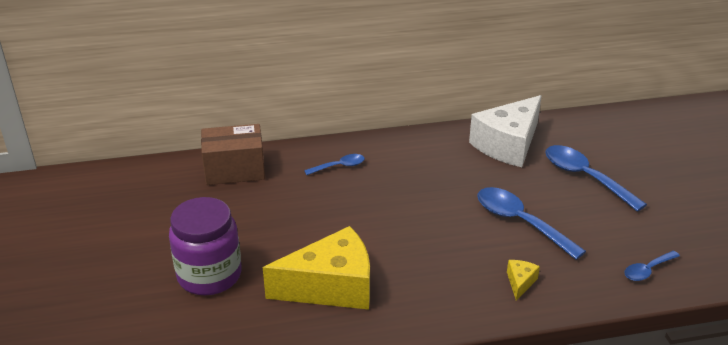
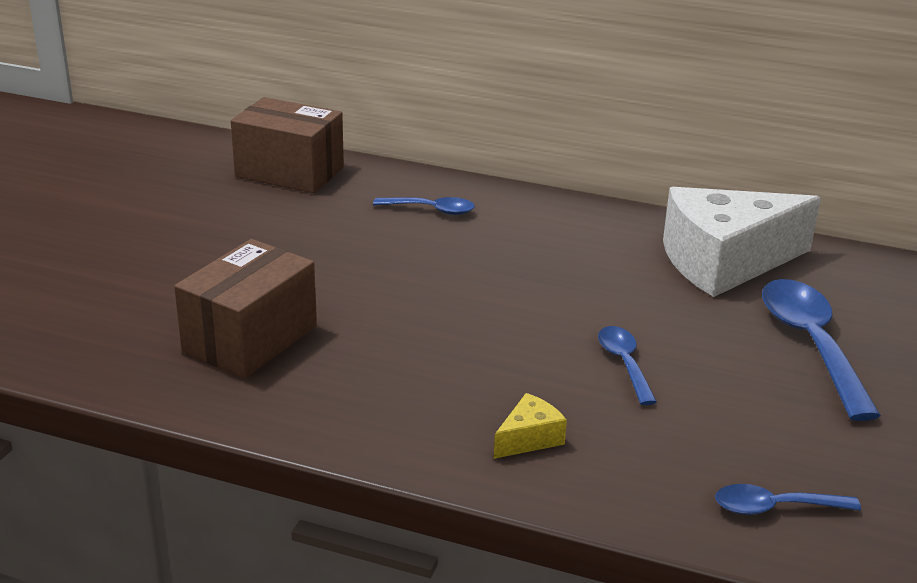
camera: 30 degrees right, 5 degrees down
(209, 275) = (118, 270): purple jar -> none
(331, 287) = (250, 339): yellow cheese -> brown box
(520, 222) = (624, 363): blue spoon -> blue spoon, size x0.54

